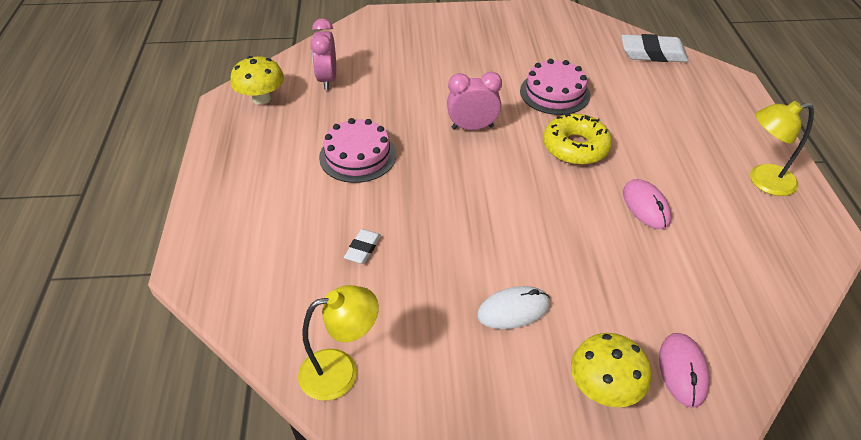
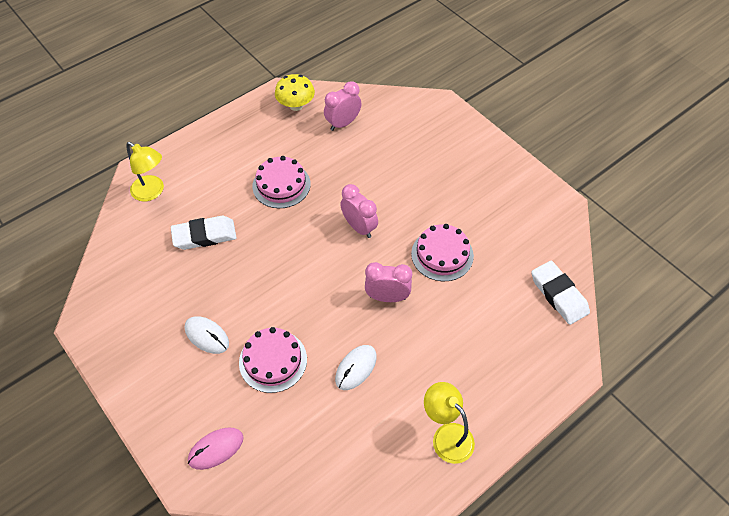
camera: 55 degrees right, 10 degrees up
(341, 371) = (113, 278): yellow lamp -> yellow lamp (152, 192)
(363, 249) = (204, 235): white eraser -> white eraser, size x1.87
(575, 147) = (387, 297): yellow donut -> pink clock
(592, 266) = (273, 361): none -> pink cake
(604, 388) = (176, 411): yellow mushroom -> none
(646, 206) = (356, 368): pink mouse -> white mouse

